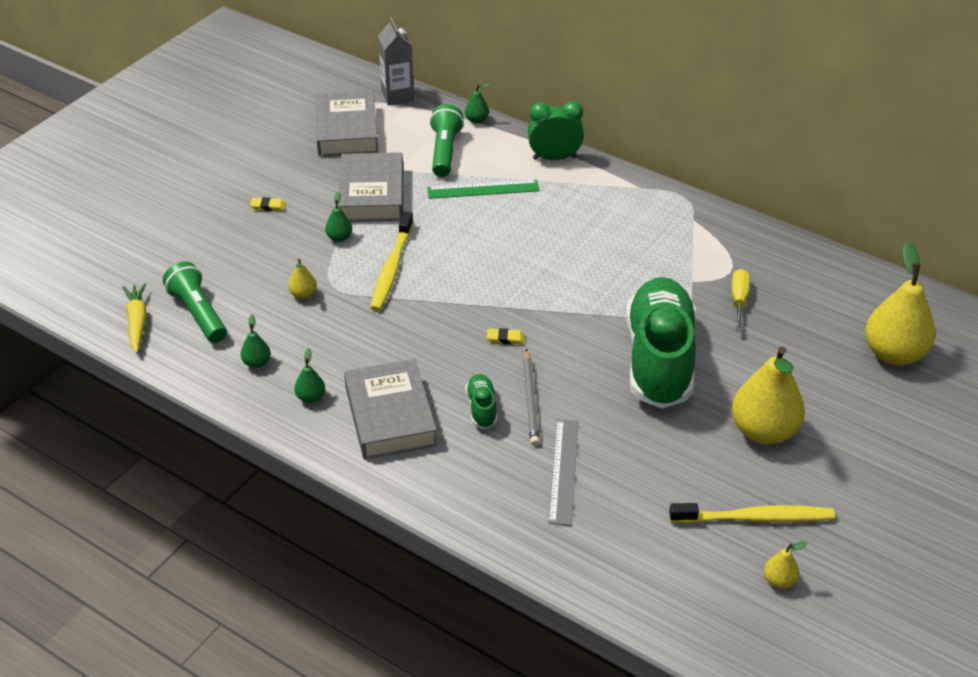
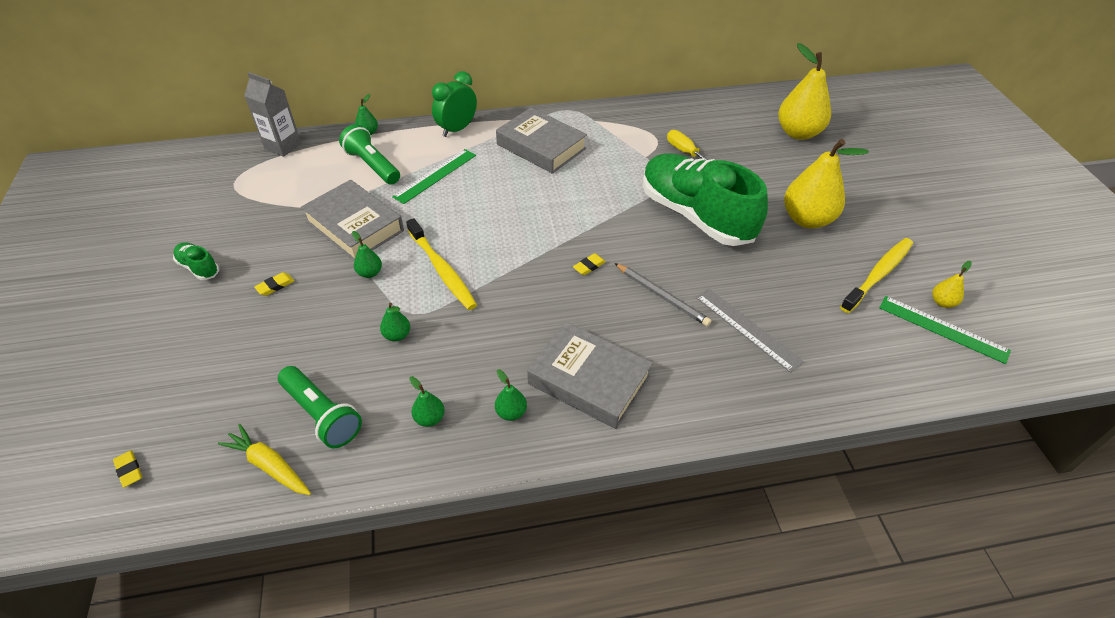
camera: 45 degrees left, 5 degrees up
(67, 270) = (129, 470): none -> yellow eraser
(198, 313) = (322, 415): green flashlight -> green flashlight turned 150 degrees counterclockwise
(303, 294) = (397, 335): yellow pear -> green pear
(347, 131) = (272, 191): grey book -> grey book (541, 146)
(482, 408) = (640, 325): green shoe -> green shoe (199, 268)
(741, 597) = (943, 329): none -> green ruler

